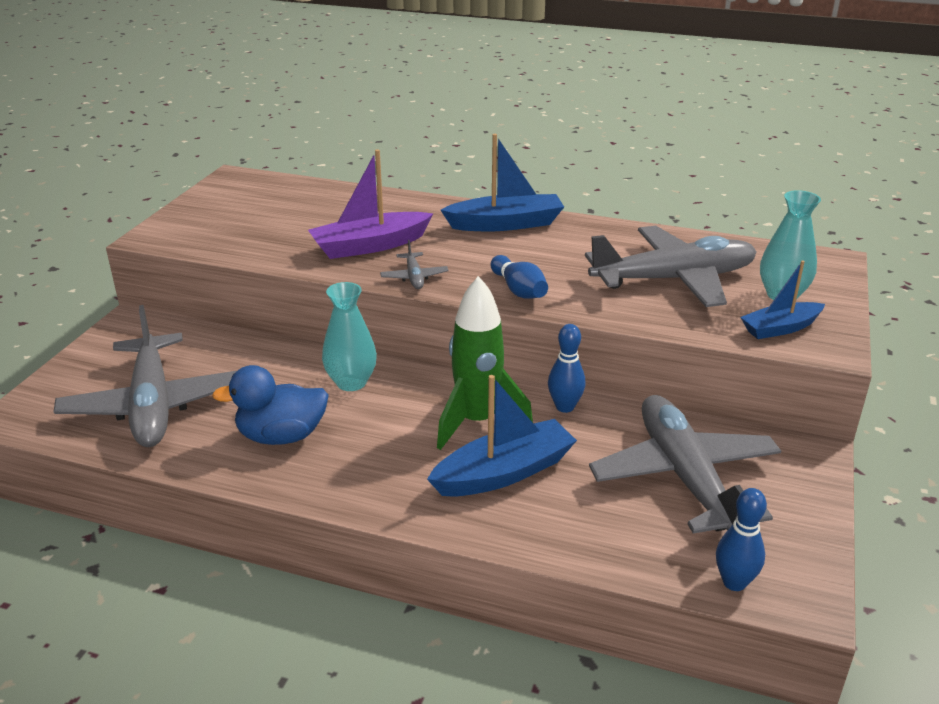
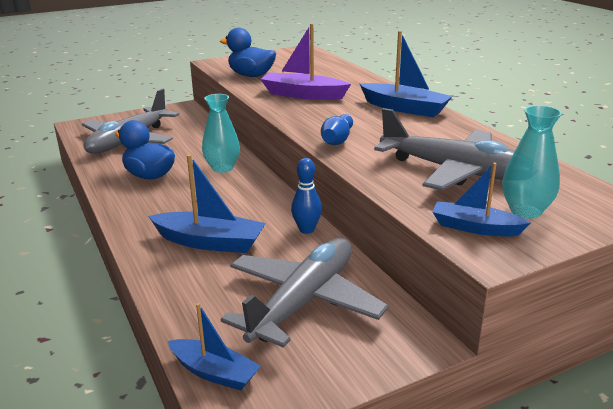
camera: 45 degrees right, 5 degrees down
(249, 241) = (251, 75): none -> blue duck
(414, 277) = (293, 115): grey plane -> none
(477, 422) = (245, 213): green rocket -> none
(734, 582) = (214, 372): blue bowling pin -> blue boat

